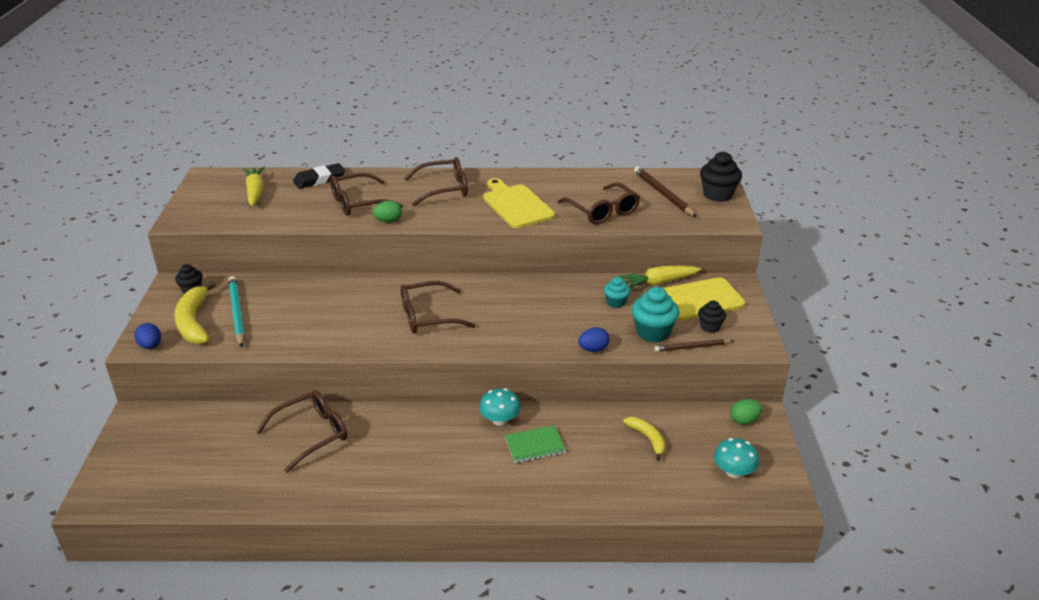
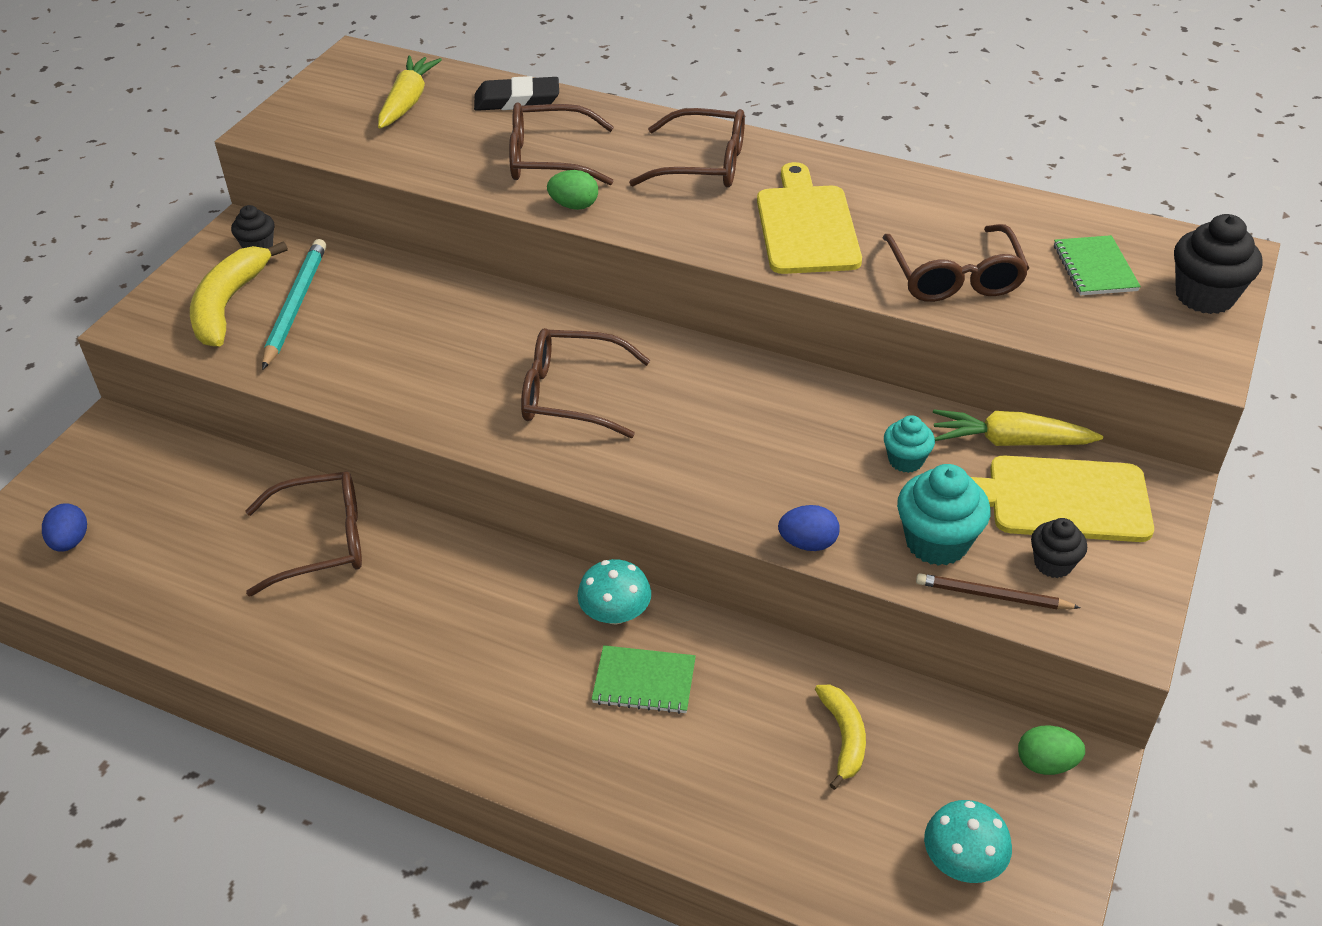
camera: 25 degrees right, 10 degrees up
(151, 346) = (149, 329): blue egg -> blue egg (70, 541)
(663, 194) = (1095, 268): brown pencil -> green notebook

